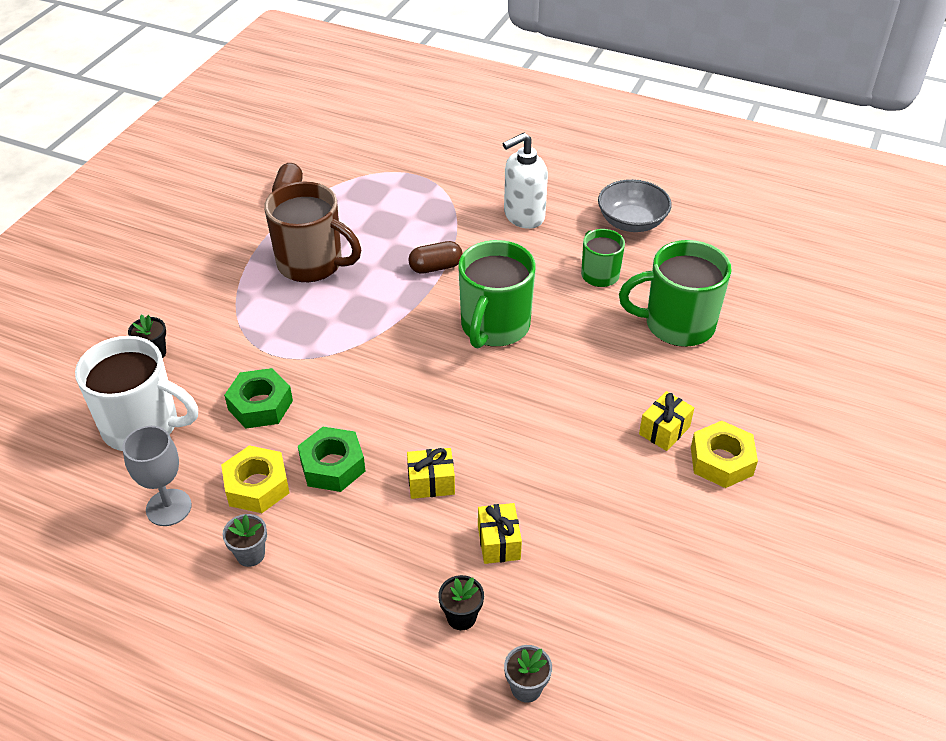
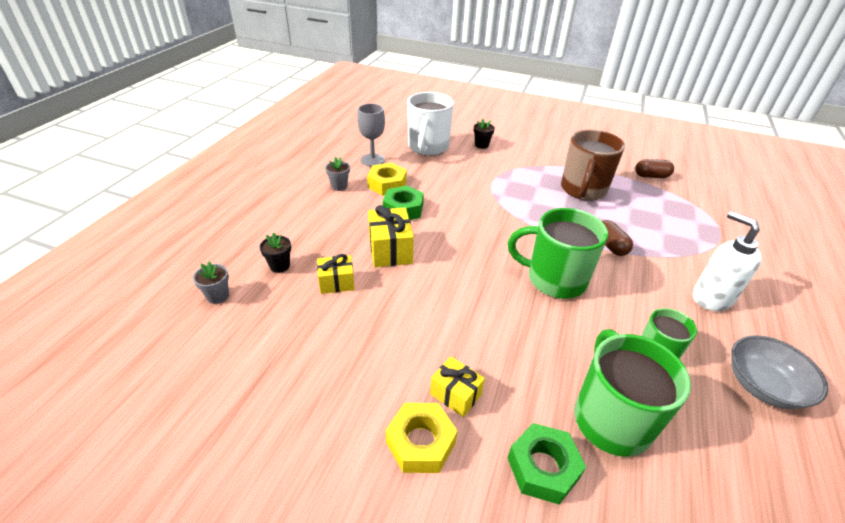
camera: 85 degrees right, 5 degrees down
(260, 405) = (449, 181): green nut -> green nut (543, 468)
(431, 483) = (390, 250): yellow gift -> yellow gift, size x1.56

